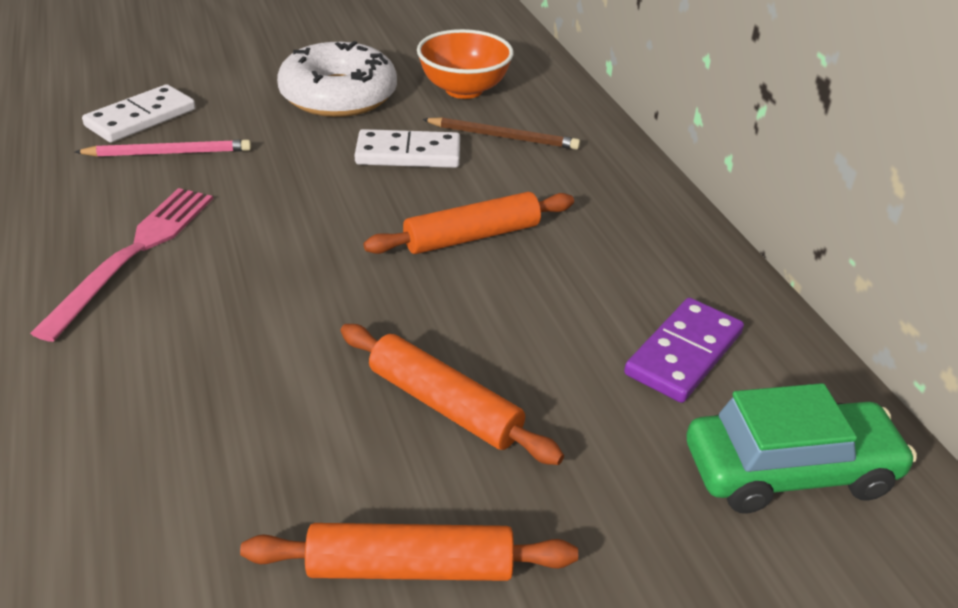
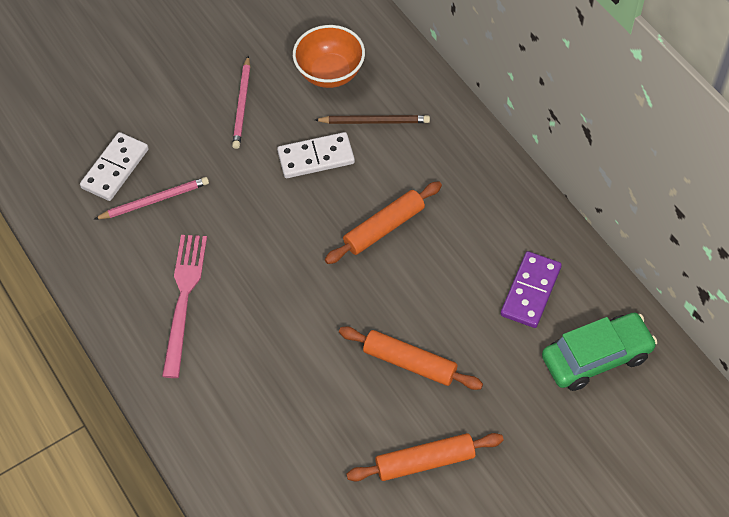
camera: 10 degrees left, 20 degrees up
(338, 95) = (242, 105): white donut -> pink pencil

